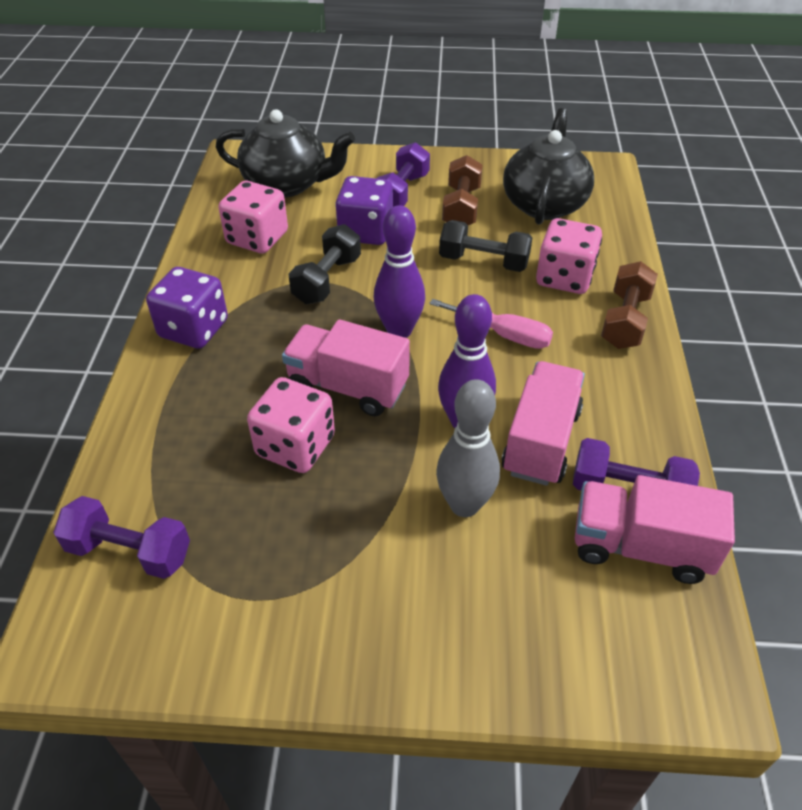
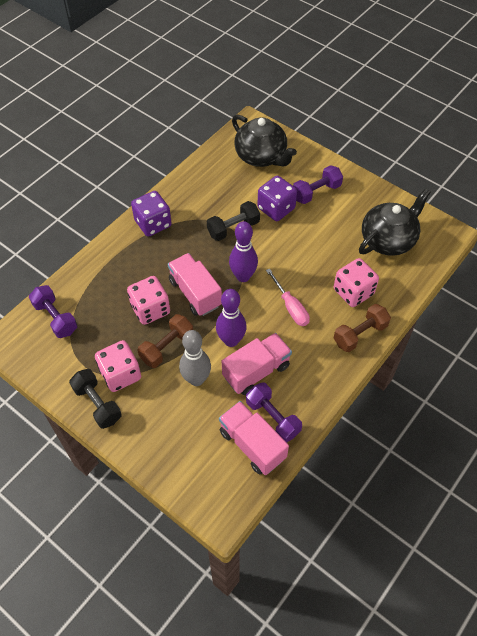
camera: 35 degrees right, 10 degrees up
(257, 238) = (220, 185): pink dice -> pink dice (120, 374)
(461, 207) = (339, 219): brown dumbbell -> brown dumbbell (167, 347)
(483, 262) = (320, 259): black dumbbell -> black dumbbell (97, 404)

